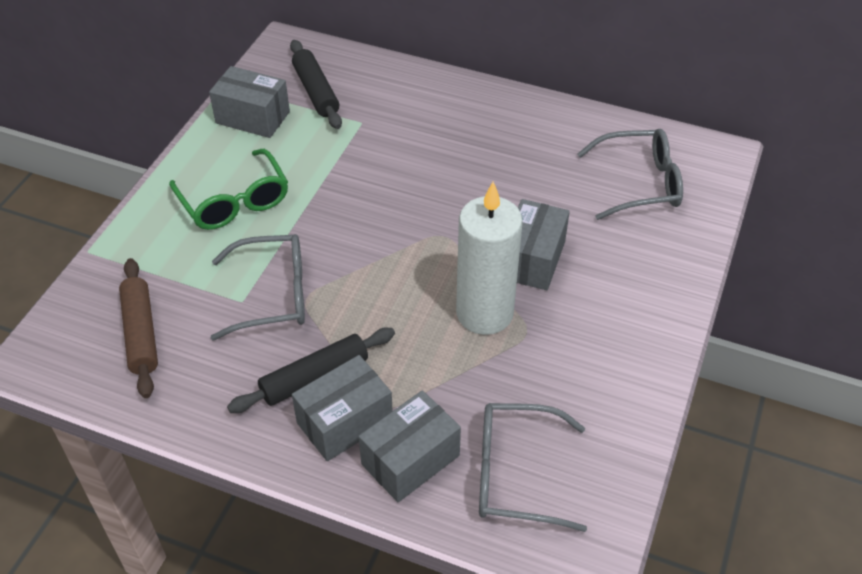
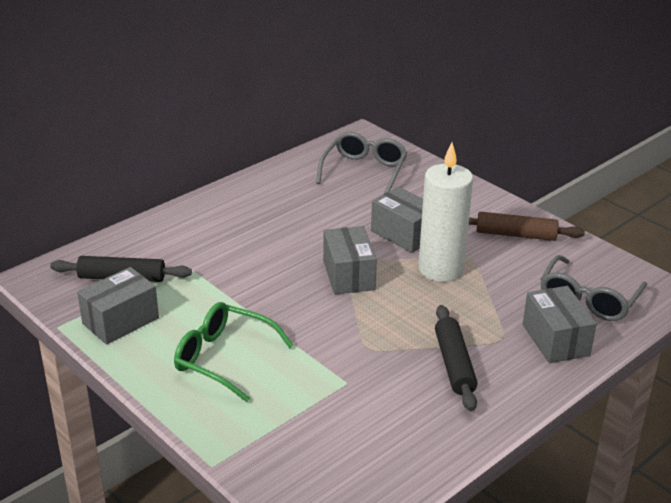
camera: 65 degrees left, 15 degrees down
(140, 333) = (344, 451): brown rolling pin -> brown rolling pin (515, 235)
(234, 202) = (223, 358): green glasses -> green glasses turned 150 degrees counterclockwise
(273, 295) = (352, 363): grey glasses -> none
(345, 422) = (506, 361): grey box -> grey box (348, 275)

